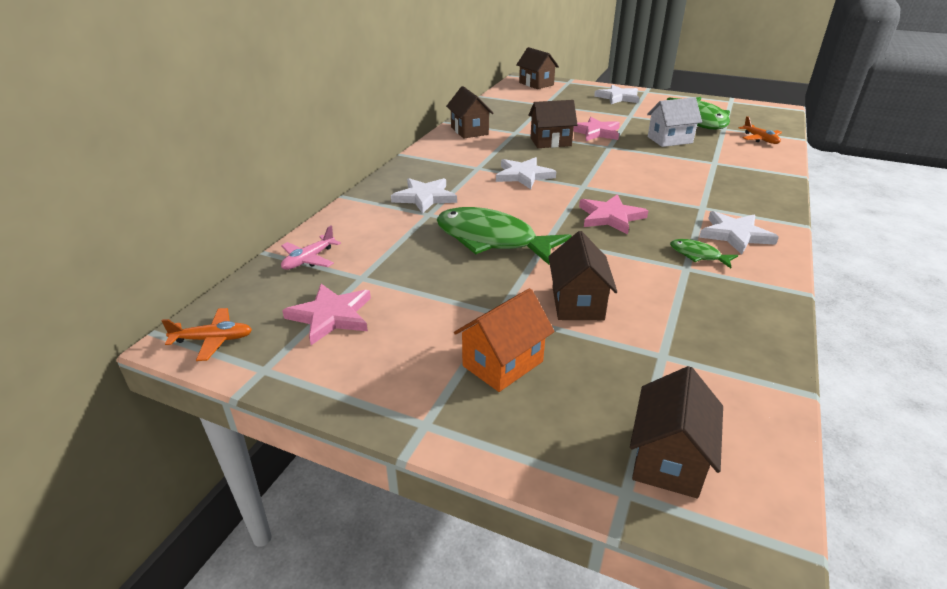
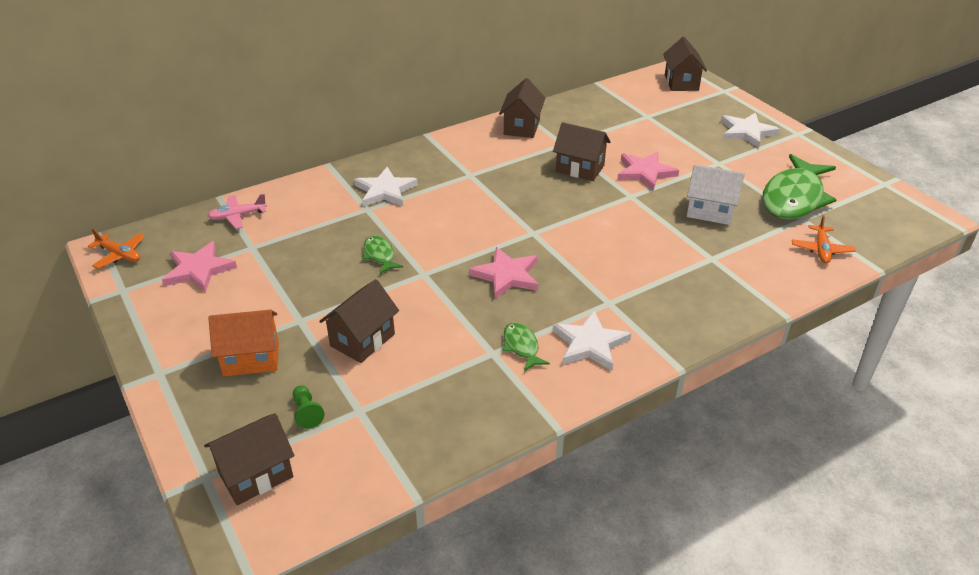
camera: 35 degrees right, 5 degrees up
(492, 240) = (379, 255): green fish -> green fish, size x0.46
(524, 175) = (497, 199): white star -> none
(624, 380) = (307, 413): none -> green pawn

